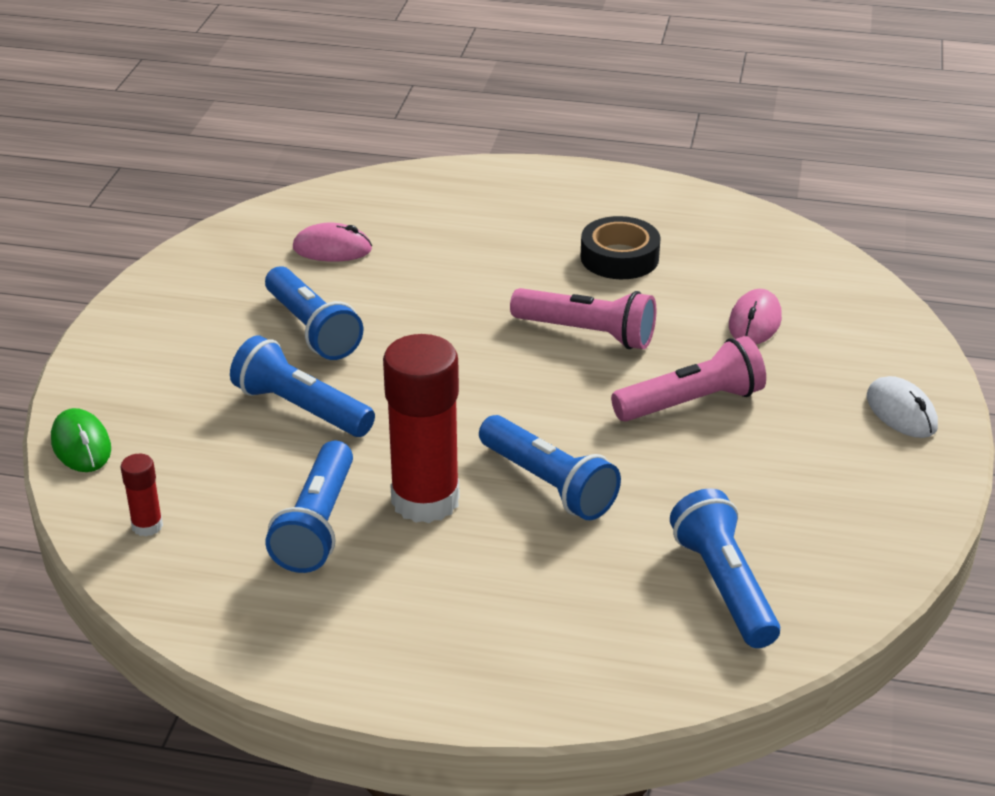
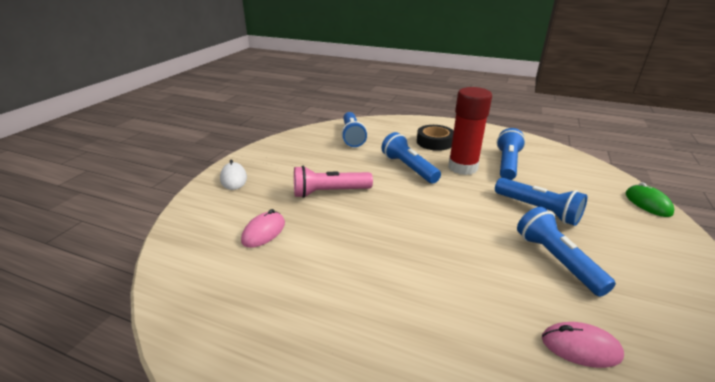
camera: 170 degrees left, 5 degrees down
(147, 526) = (582, 169): red glue stick -> none
(587, 333) = (370, 236): pink flashlight -> none
(619, 257) = (324, 300): black tape -> black tape (434, 142)

